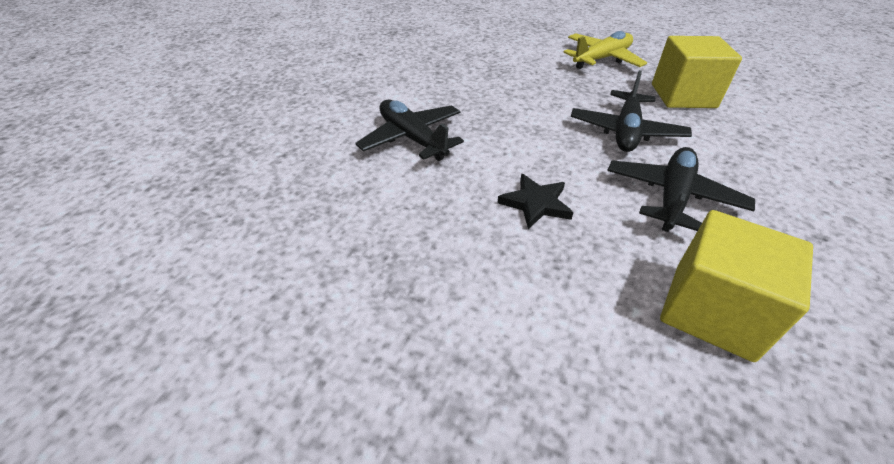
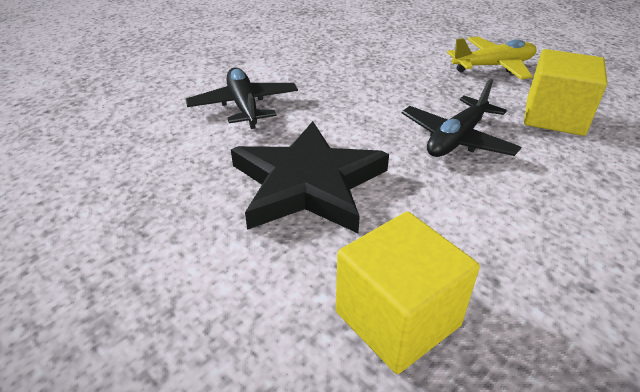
camera: 20 degrees right, 5 degrees down
(536, 203) = (308, 183): black star -> black star, size x2.20
(672, 197) = (450, 209): black plane -> none

